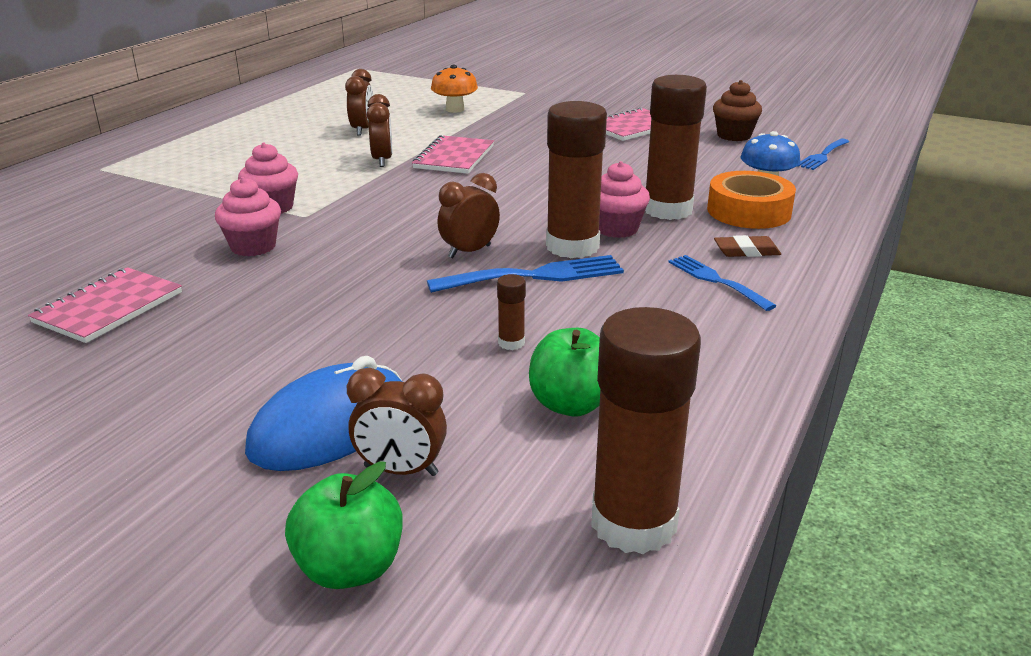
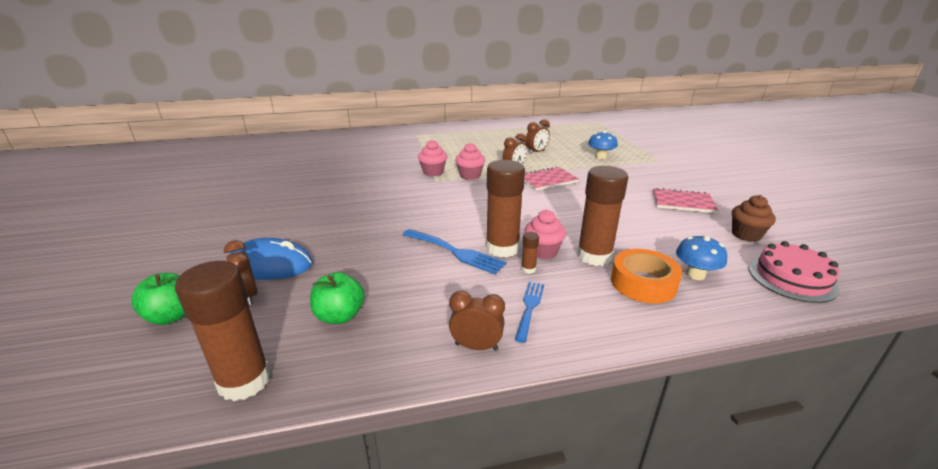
camera: 50 degrees right, 0 degrees up
(109, 308) = (317, 186): pink notebook -> none
(253, 247) = (395, 185): pink cupcake -> pink cupcake (470, 176)
(455, 109) = (600, 157): orange mushroom -> blue mushroom
(469, 252) = (456, 226): brown clock -> brown clock (476, 346)
(511, 343) = (381, 275): brown glue stick -> brown glue stick (528, 269)
(746, 251) = (585, 303): brown eraser -> none
(822, 156) = (792, 278): blue fork -> pink cake

